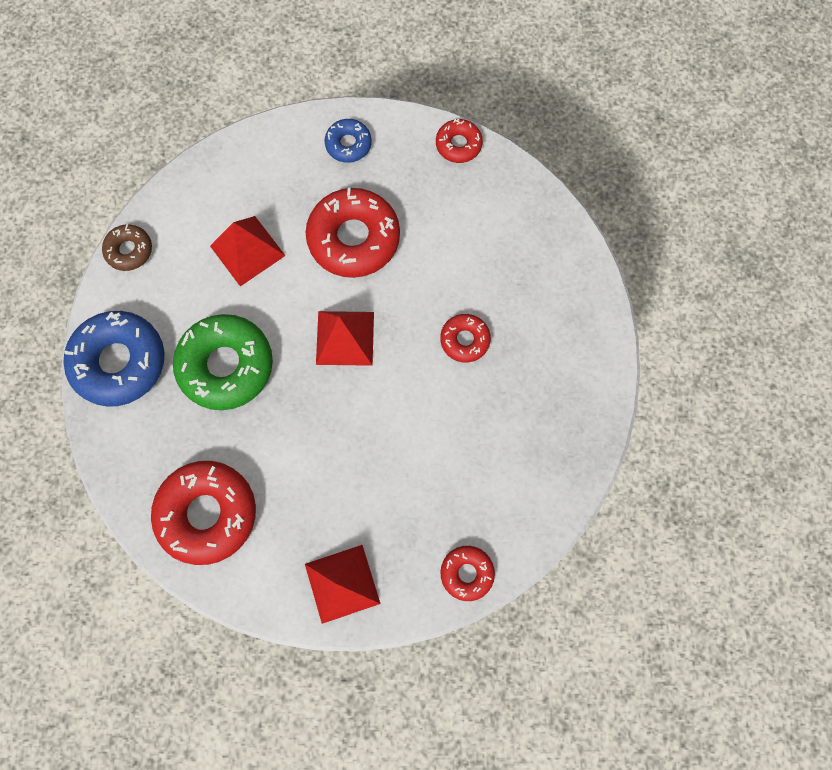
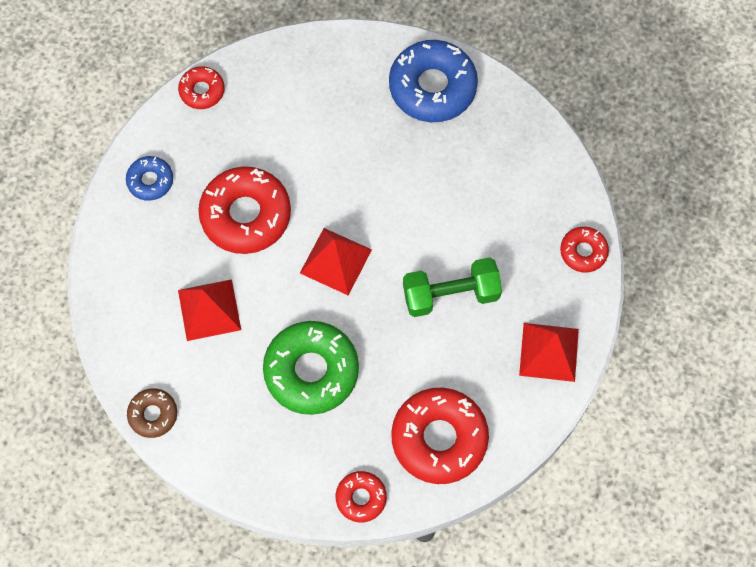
camera: 65 degrees left, 5 degrees down
(119, 362) = (261, 463): blue donut -> blue donut (432, 87)
(360, 460) = (450, 294): none -> green dumbbell
(464, 340) = (386, 166): red donut -> red donut (361, 498)

